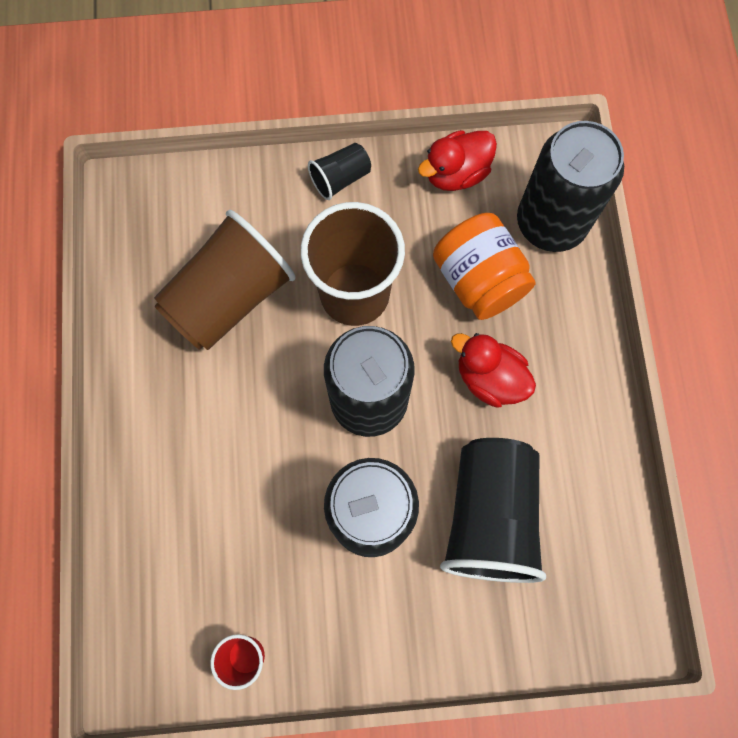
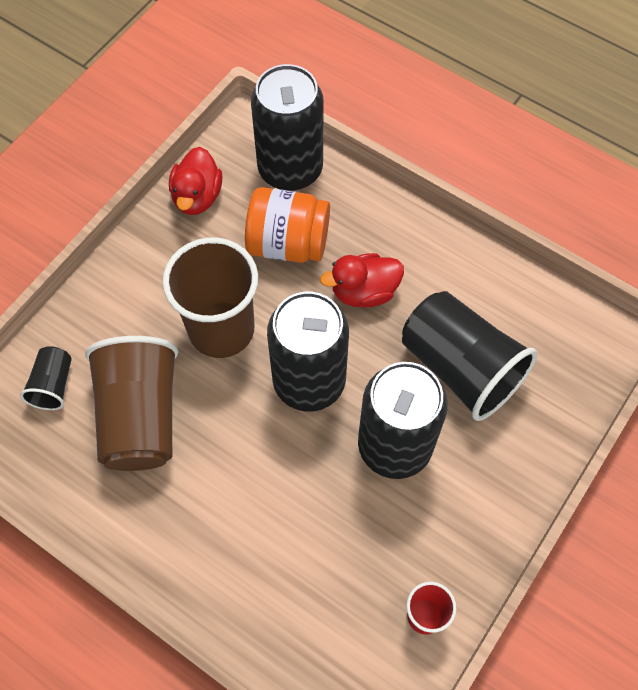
camera: 50 degrees left, 10 degrees down
(340, 178) = (125, 271): black cup -> black cup (53, 385)

